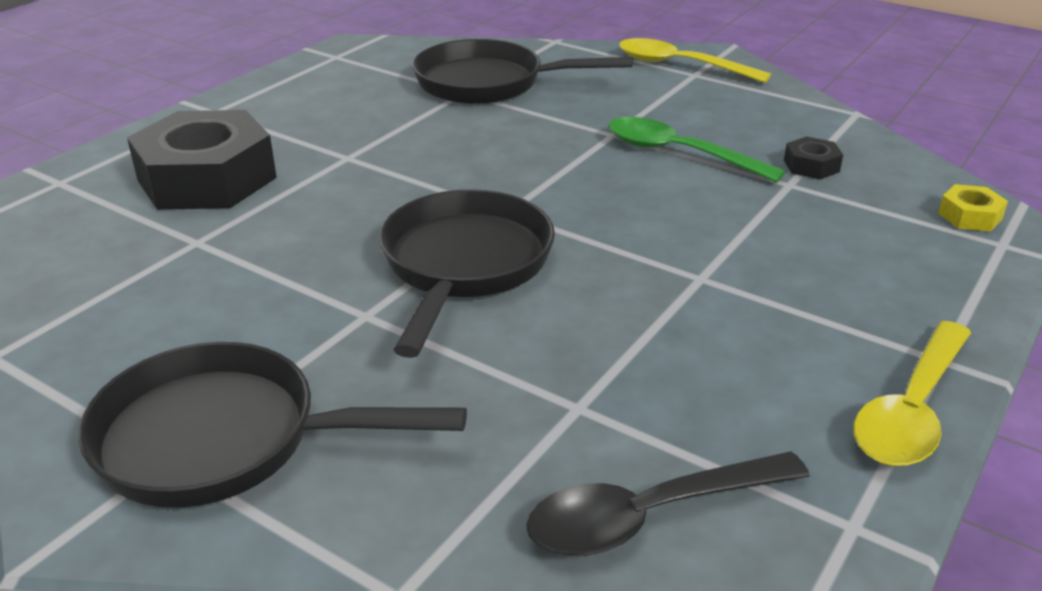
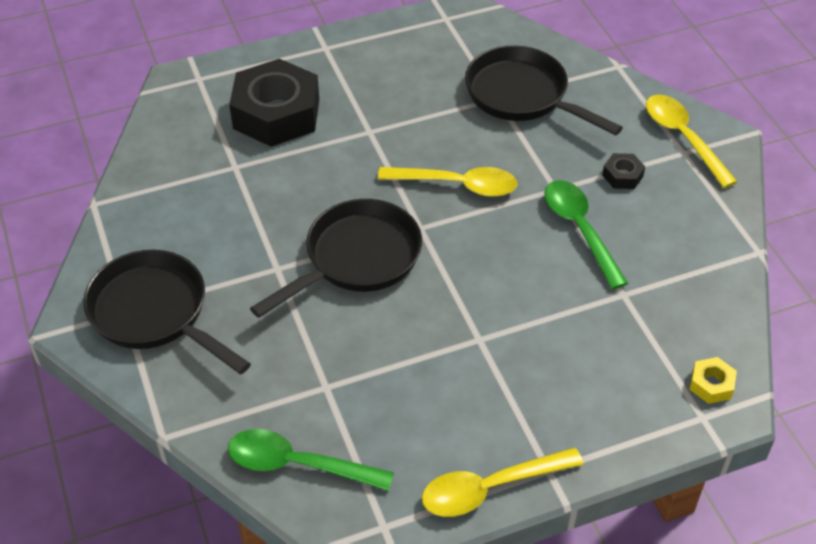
camera: 35 degrees right, 15 degrees up
(505, 165) = (456, 185): none -> yellow spoon
(650, 515) = (298, 464): black spoon -> green spoon
(811, 166) = (658, 286): black nut -> black nut (622, 176)

